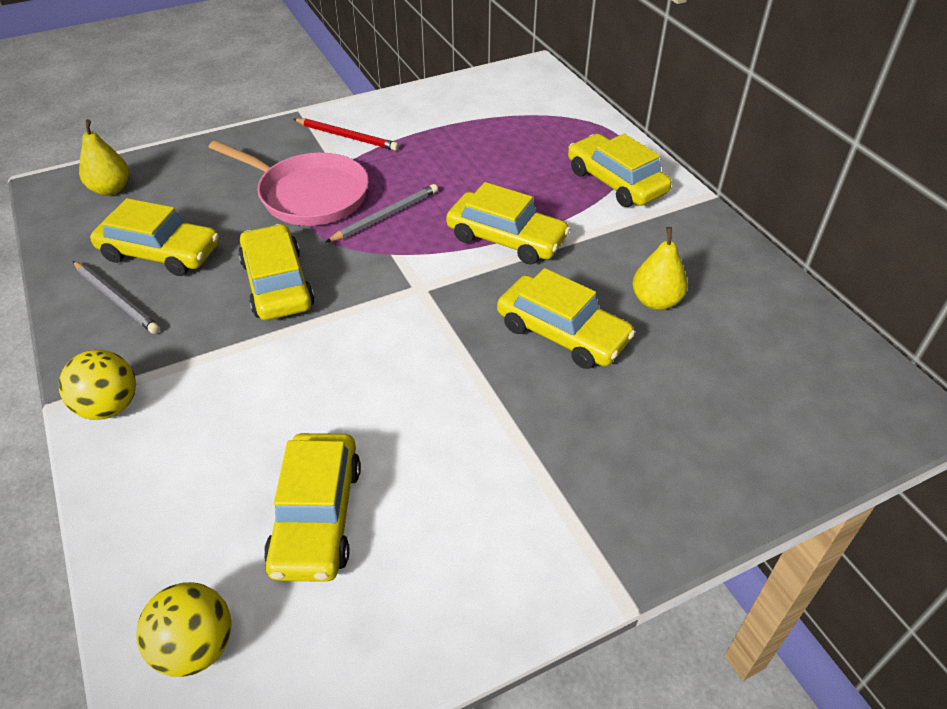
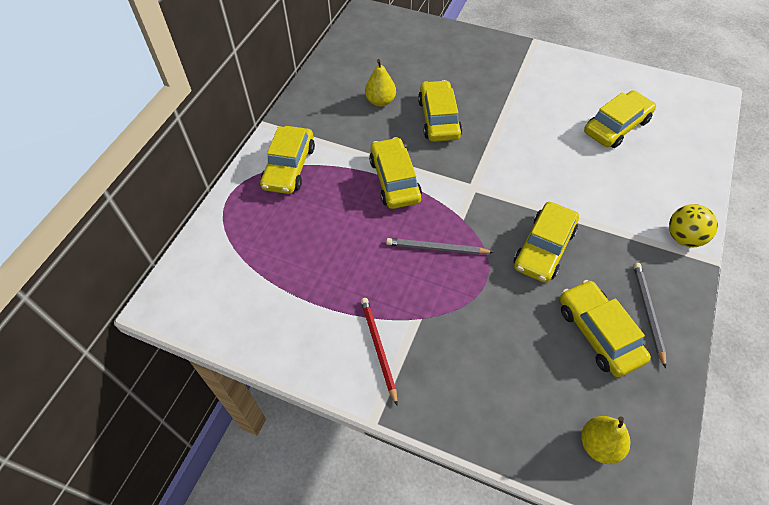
camera: 130 degrees left, 10 degrees up
(196, 647) = (690, 118): yellow ball -> none
(308, 195) = (463, 307): pink pan -> none

